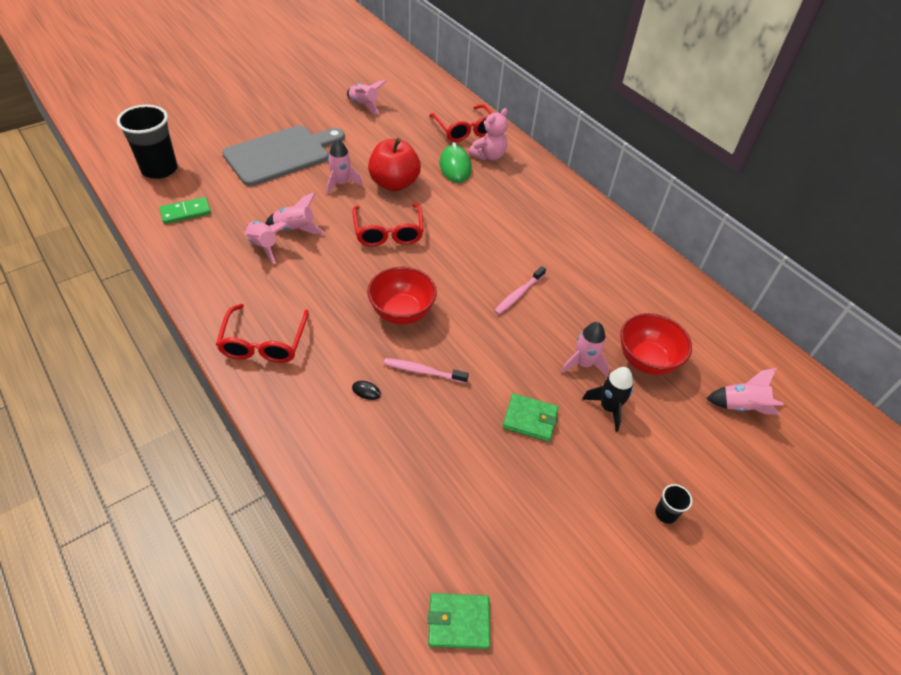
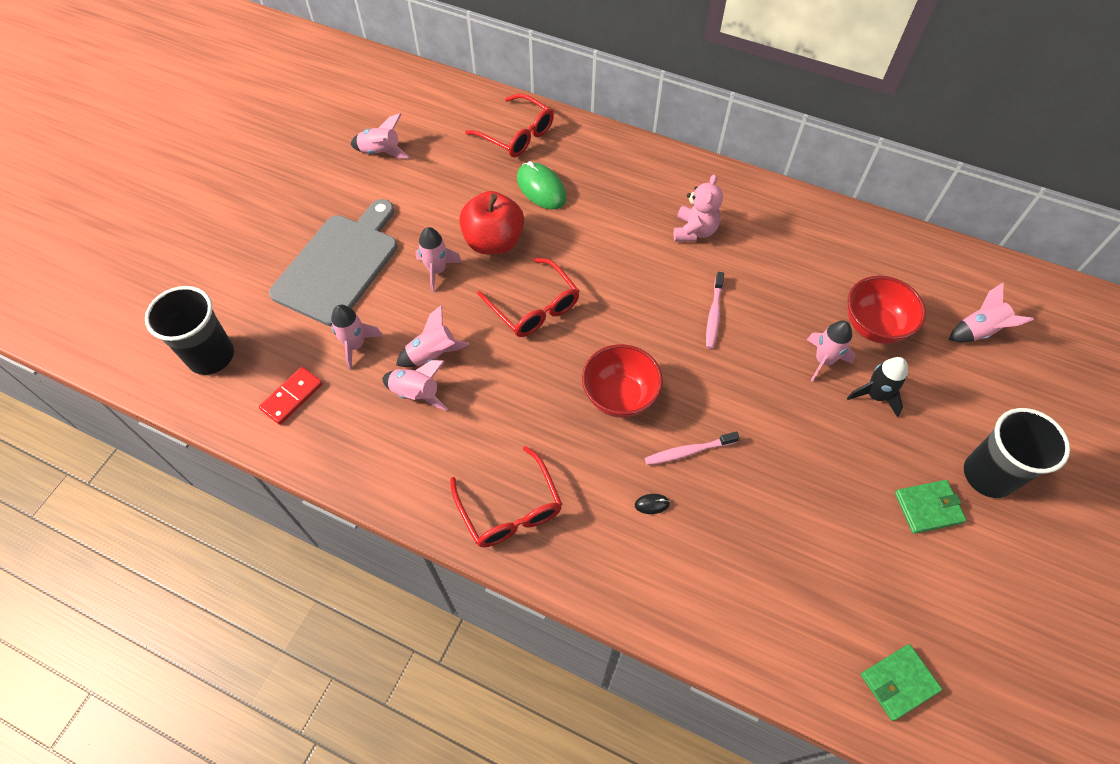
camera: 25 degrees left, 10 degrees up
(186, 212) = (292, 397): green domino -> red domino
(250, 202) = (355, 345): none -> pink rocket
(489, 156) = (566, 157): pink teddy bear -> pink teddy bear (694, 231)
(530, 419) = (818, 447): green wallet -> green wallet (928, 508)
(665, 513) = (988, 475): black cup -> black cup, size x2.29

